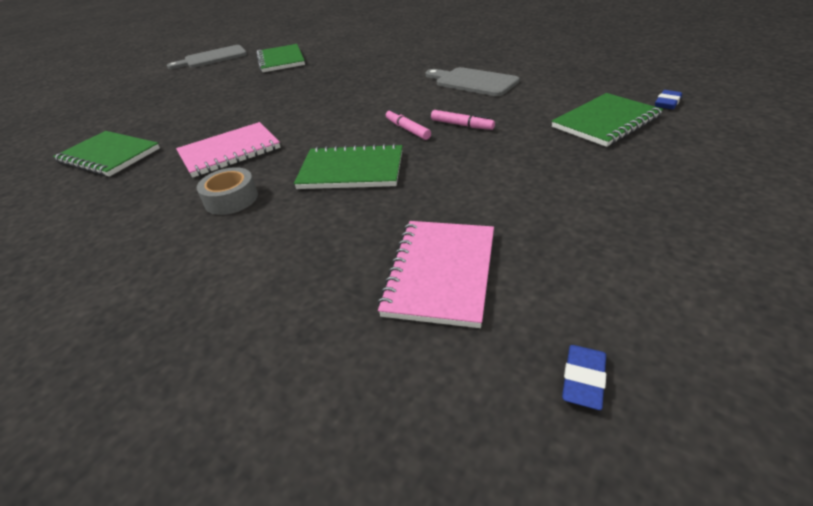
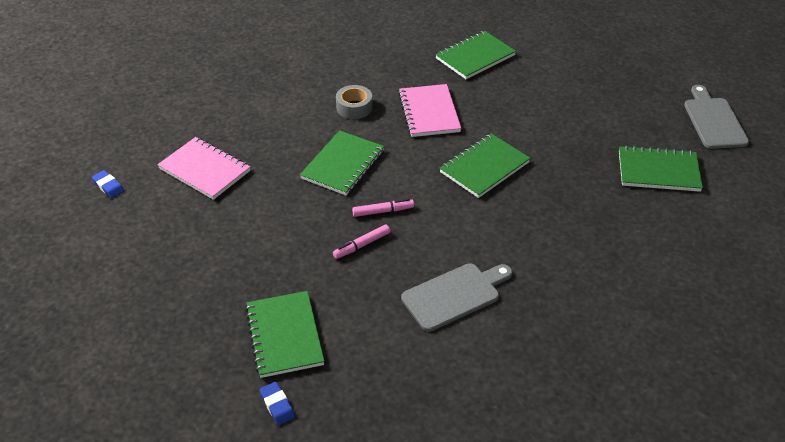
camera: 110 degrees right, 5 degrees up
(310, 107) = (484, 167): none -> green notebook

